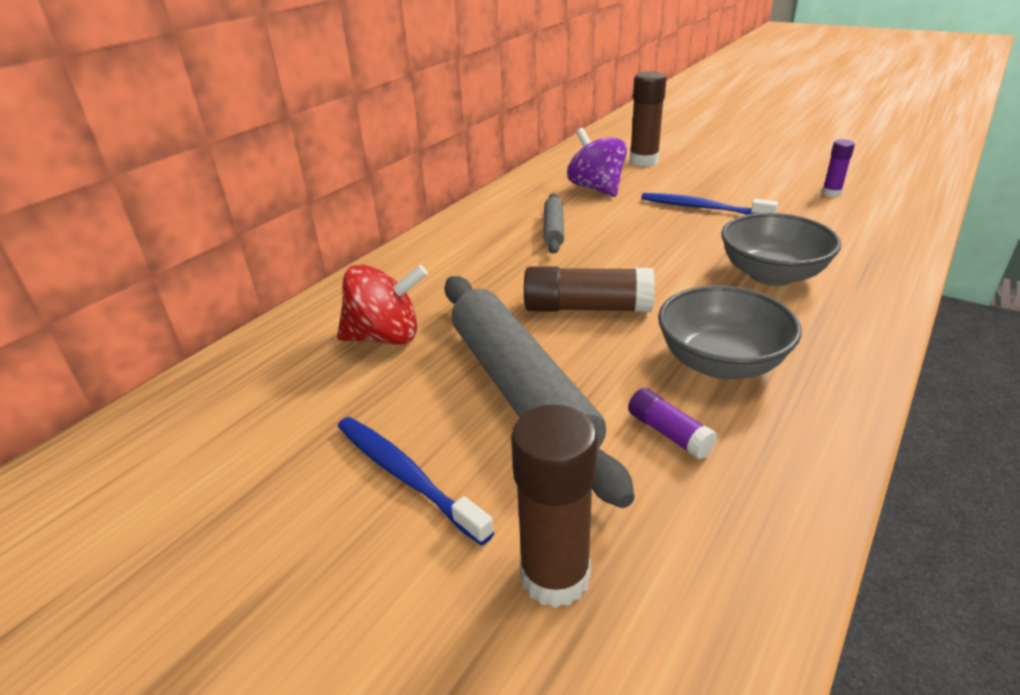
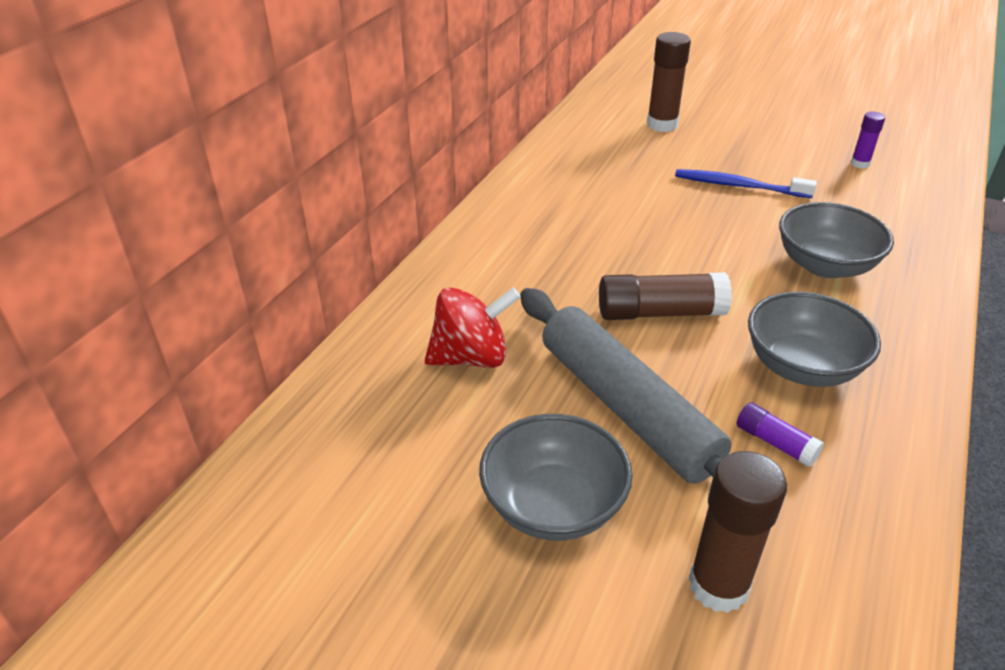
camera: 10 degrees left, 5 degrees up
(406, 476) = (553, 505): blue toothbrush -> grey bowl
(554, 230) = (596, 218): grey rolling pin -> none
(596, 188) = (623, 162): purple spinning top -> none

